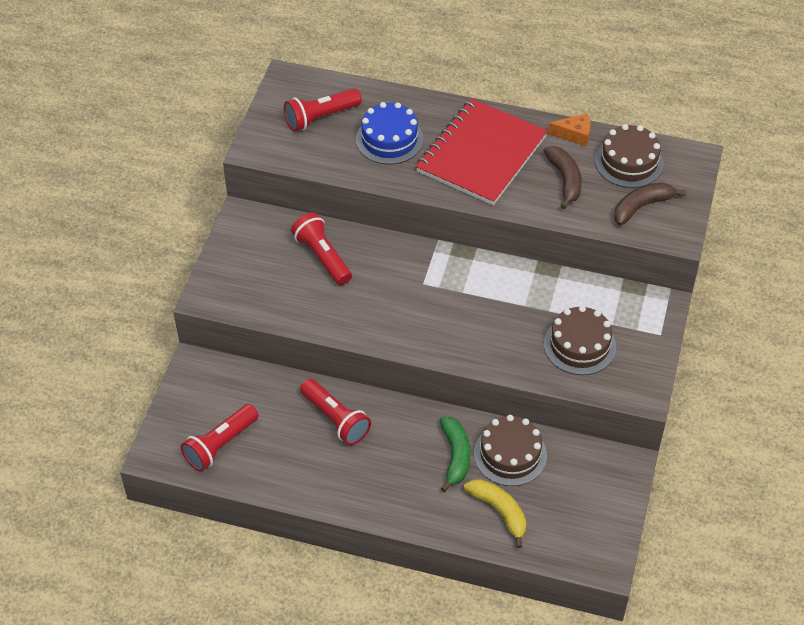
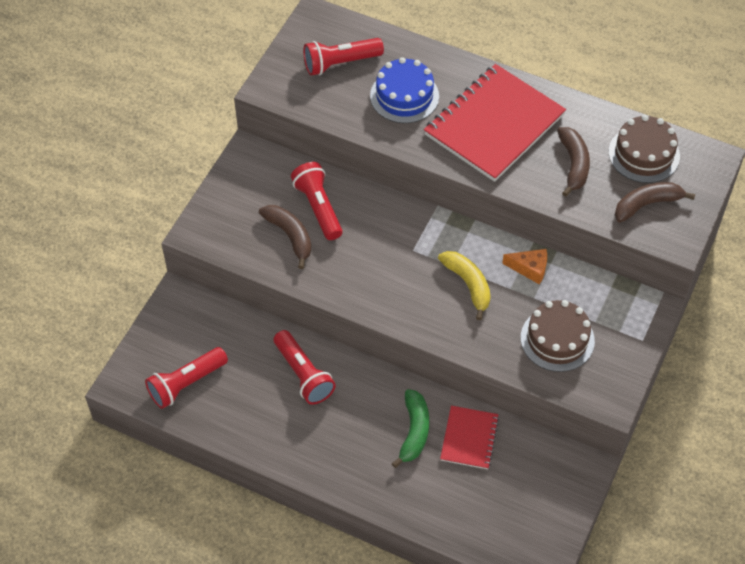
camera: 10 degrees right, 5 degrees up
(300, 287) = (290, 236): none -> brown banana
(499, 512) = (446, 496): yellow banana -> yellow banana (468, 285)
(510, 454) = (469, 438): brown cake -> red notebook
(574, 135) = (594, 116): orange cheese -> orange cheese (530, 268)

